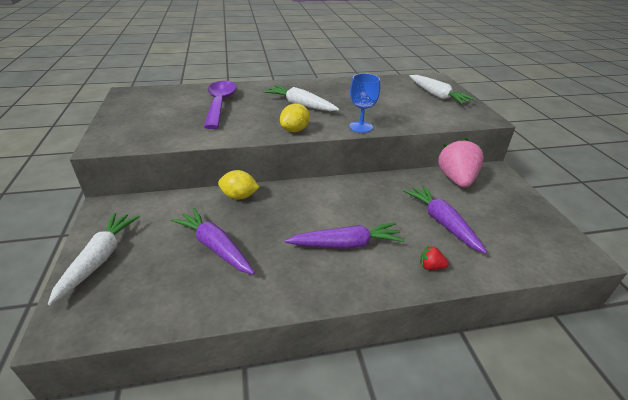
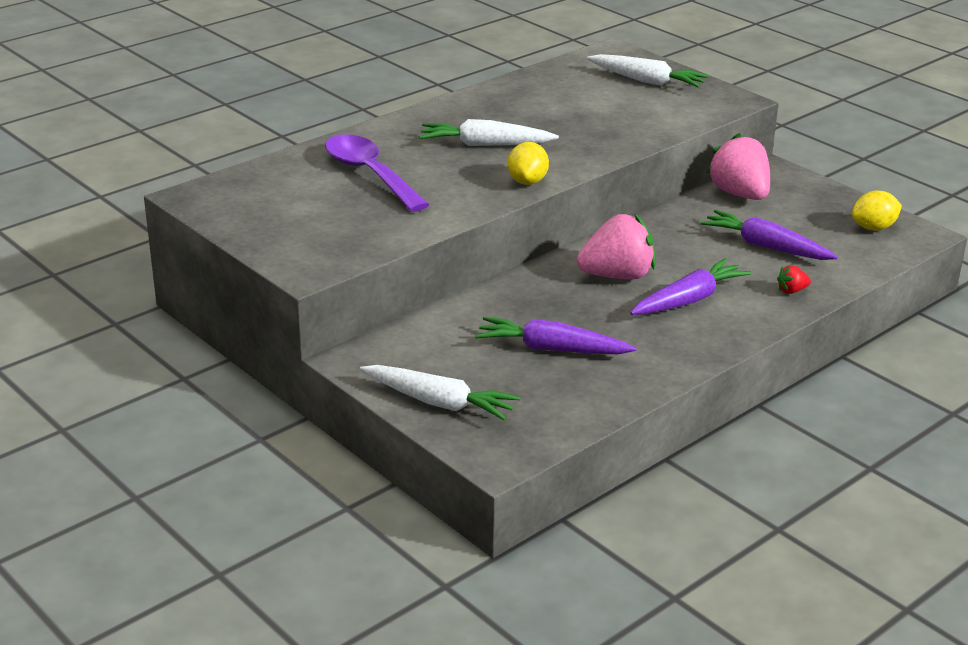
camera: 30 degrees left, 5 degrees down
(100, 259) = (439, 403): white carrot -> white carrot turned 135 degrees clockwise
(239, 196) = (505, 293): yellow lemon -> yellow lemon (873, 228)
(318, 208) = (617, 276): none -> pink strawberry
(361, 127) = (602, 154): blue goblet -> none

